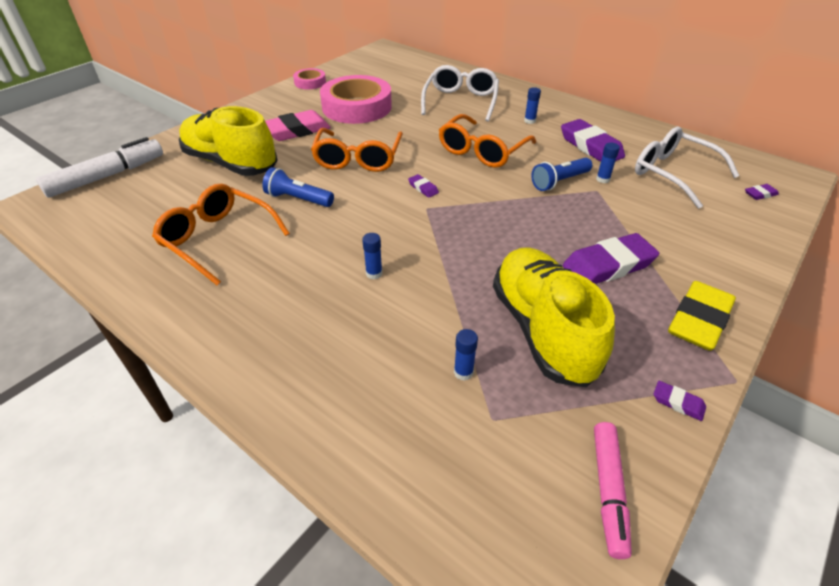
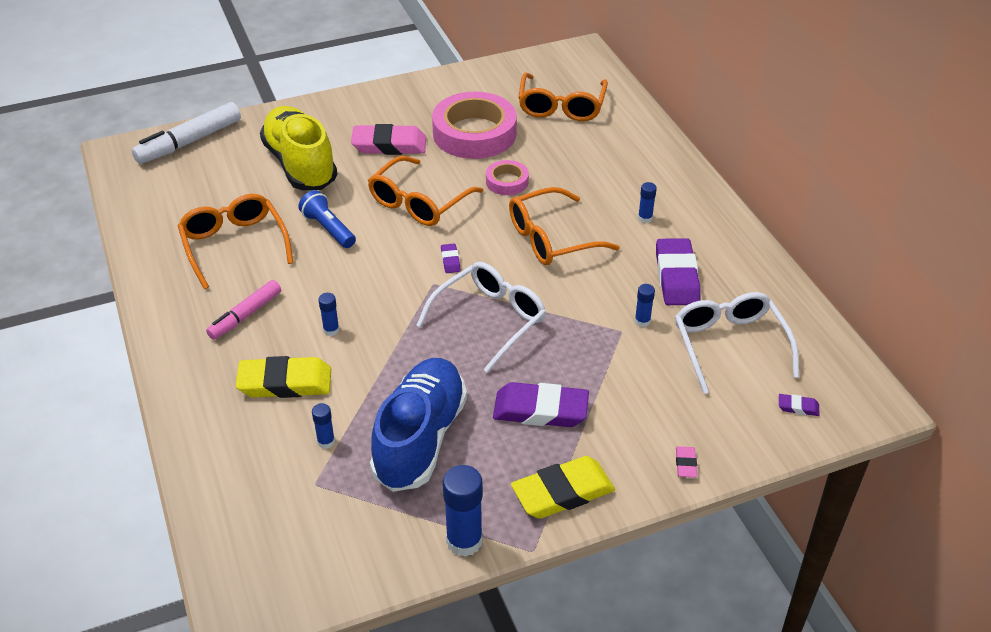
camera: 30 degrees right, 0 degrees up
(107, 176) = (189, 142): white marker -> white marker turned 150 degrees clockwise
(310, 82) = (454, 81): pink tape -> pink tape (507, 181)
(372, 336) = (285, 383): none -> yellow eraser
(403, 78) = (561, 106): none -> orange glasses
(461, 101) = (594, 163): white glasses -> white glasses (490, 320)
(542, 330) = (420, 438): yellow shoe -> blue shoe
(559, 182) = (592, 306): blue flashlight -> none
(608, 490) = (346, 566): pink marker -> pink marker (245, 315)
(678, 403) = (464, 541): purple eraser -> blue glue stick
(748, 259) = (685, 464): none -> pink eraser

